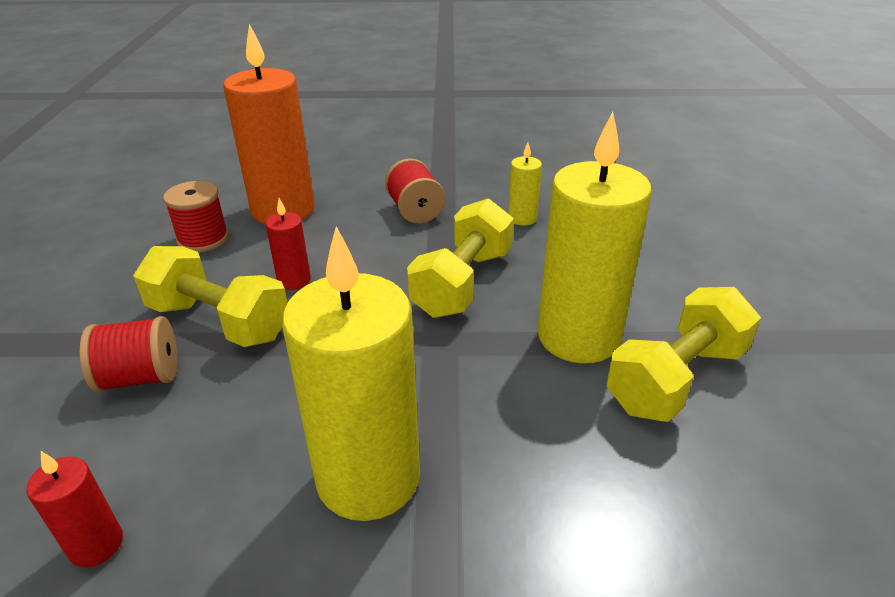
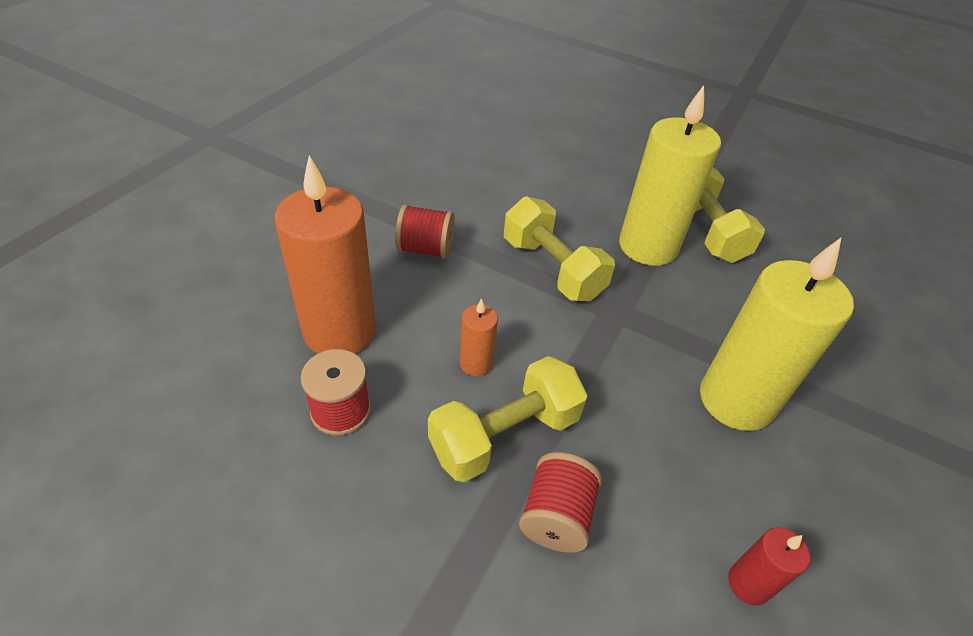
camera: 65 degrees left, 10 degrees up
(294, 280) = (476, 363): red candle -> orange candle
(522, 218) = (489, 201): yellow candle -> none

